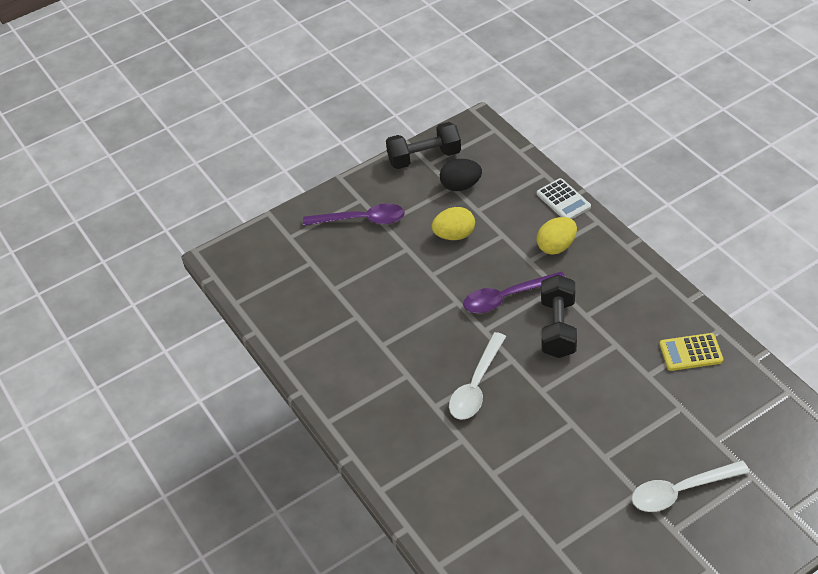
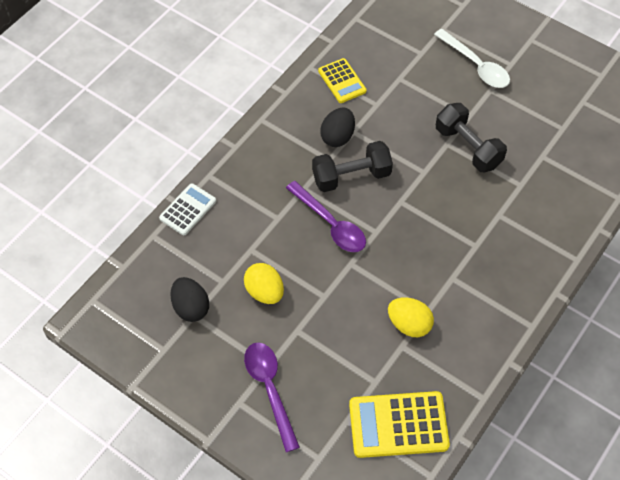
camera: 115 degrees left, 10 degrees up
(288, 293) = (398, 425): none -> yellow calculator
(424, 157) = (154, 358): black dumbbell -> black dumbbell (468, 147)
(476, 386) = (440, 220): white spoon -> none
(556, 246) = (252, 201): yellow egg -> yellow egg (409, 324)
(613, 329) = (337, 137): none -> black egg

